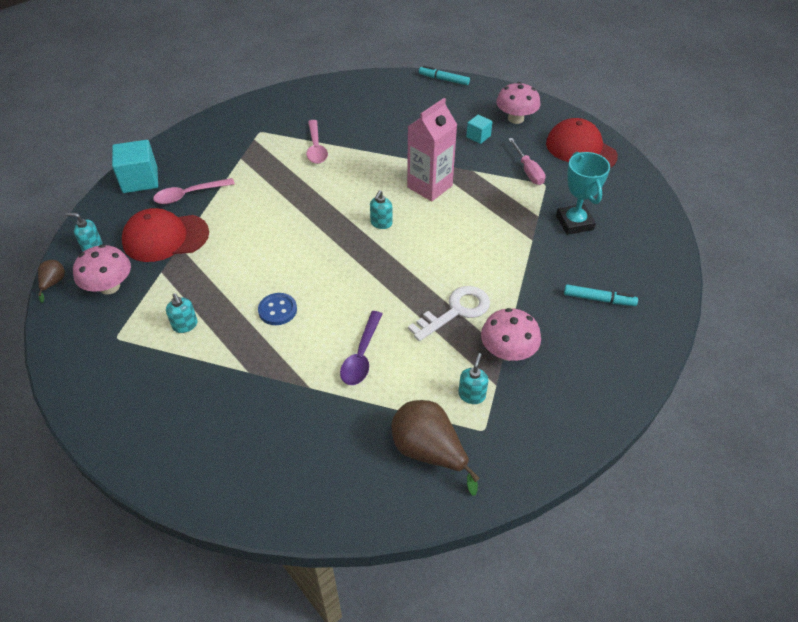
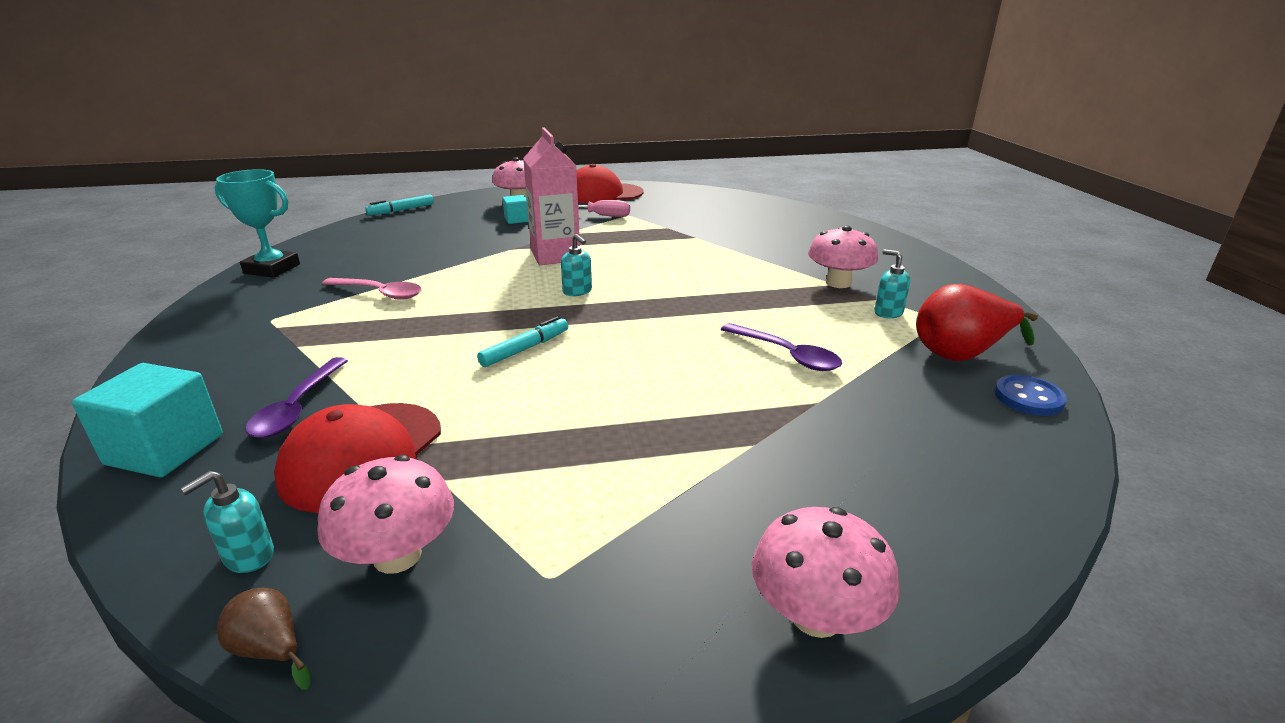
camera: 60 degrees left, 20 degrees down
(128, 433) = (816, 616): none -> pink mushroom
(185, 325) = (601, 482): turquoise soap dispenser -> none
(189, 195) = (297, 407): pink spoon -> purple spoon
(277, 310) = (652, 391): blue button -> blue button (1028, 398)
(429, 452) = (961, 354): brown pear -> red pear
(456, 311) = (760, 290): white key -> none
(574, 223) = (694, 218): turquoise trophy -> turquoise trophy (272, 269)
(598, 299) = (800, 235): turquoise marker -> turquoise marker (524, 349)

